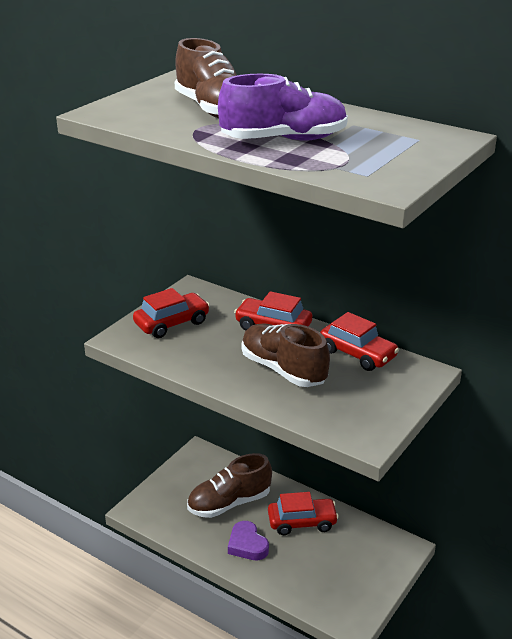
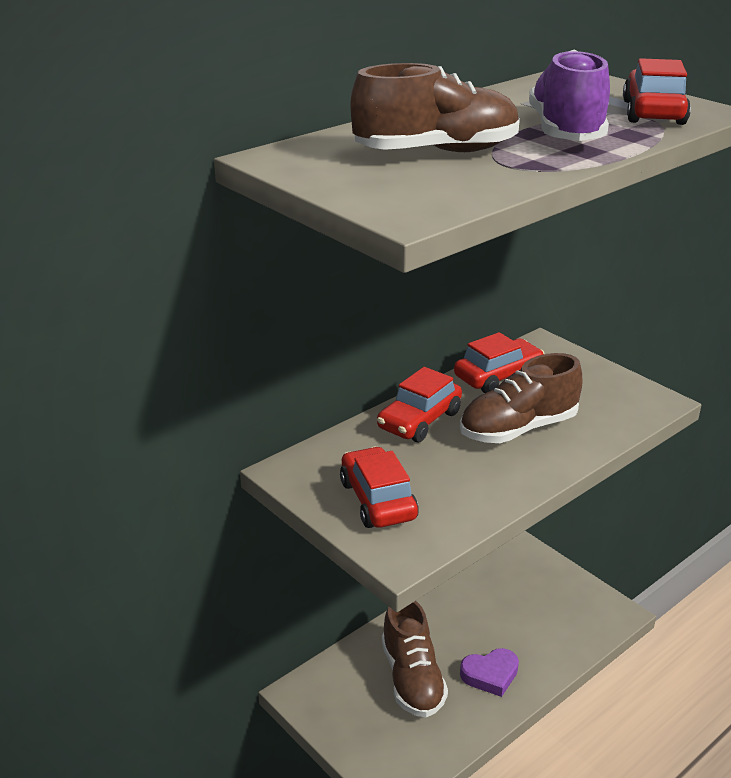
camera: 75 degrees left, 0 degrees up
(302, 522) = (464, 618): red car -> red car (653, 112)

